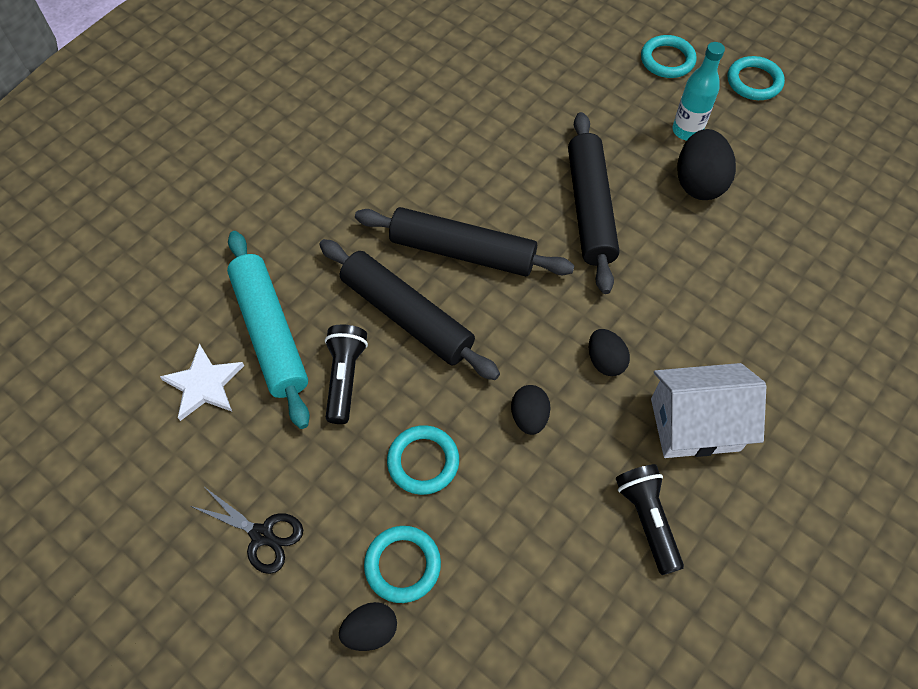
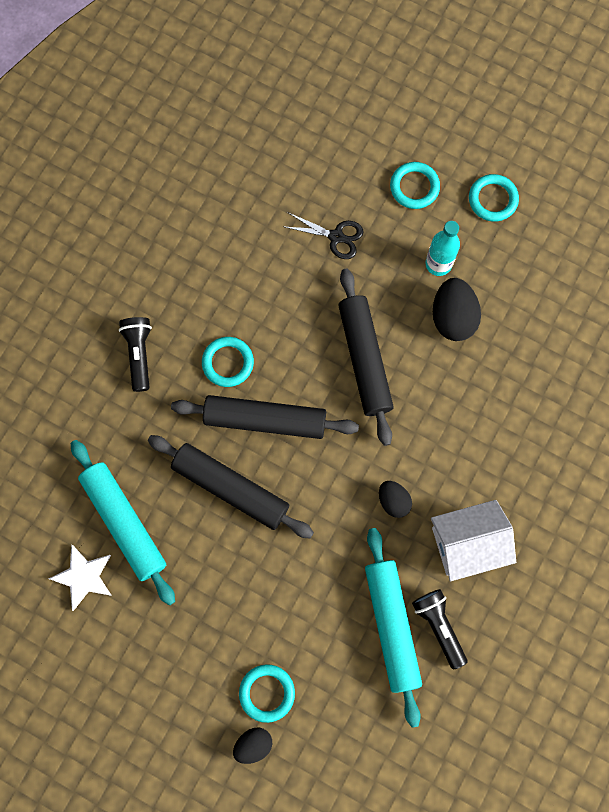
camera: 10 degrees left, 15 degrees up
(262, 535) = (159, 689): black scissors -> black scissors (336, 237)
(345, 378) = (193, 551): black flashlight -> black flashlight (139, 354)
(423, 461) = (267, 610): turquoise ring -> turquoise ring (228, 363)
(529, 417) = (341, 559): black egg -> none
(583, 508) = (391, 625): none -> turquoise rolling pin

